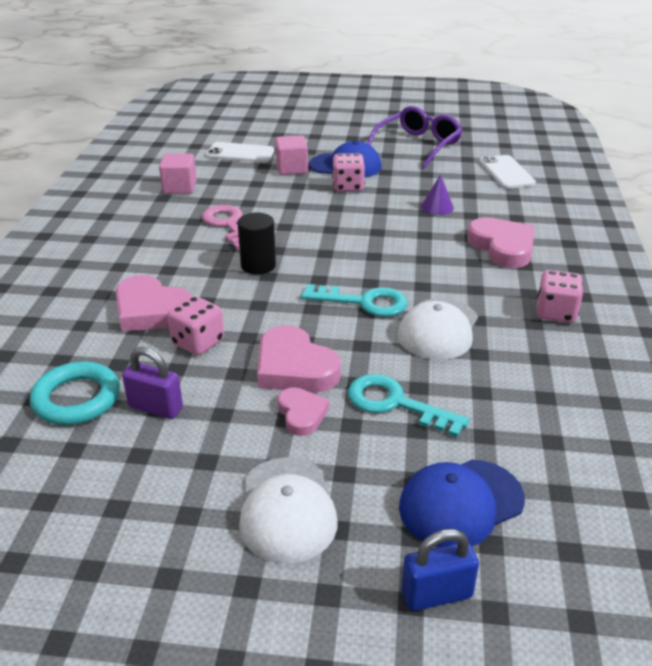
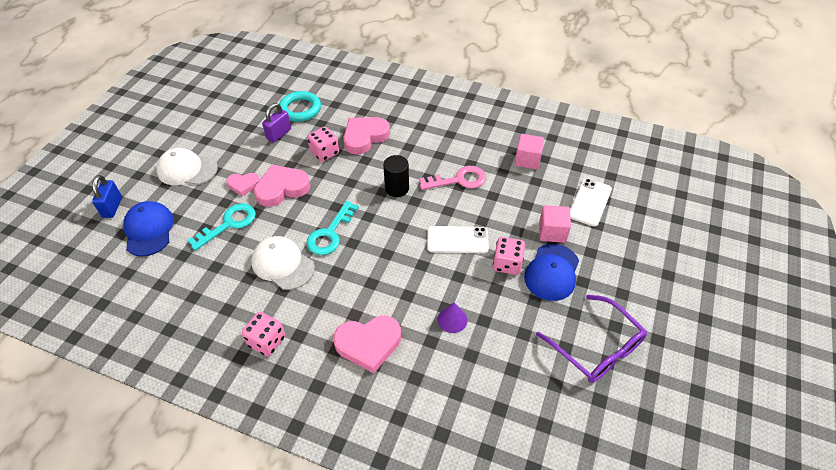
camera: 105 degrees right, 15 degrees up
(506, 172) = (513, 410): white phone -> white phone (457, 240)

